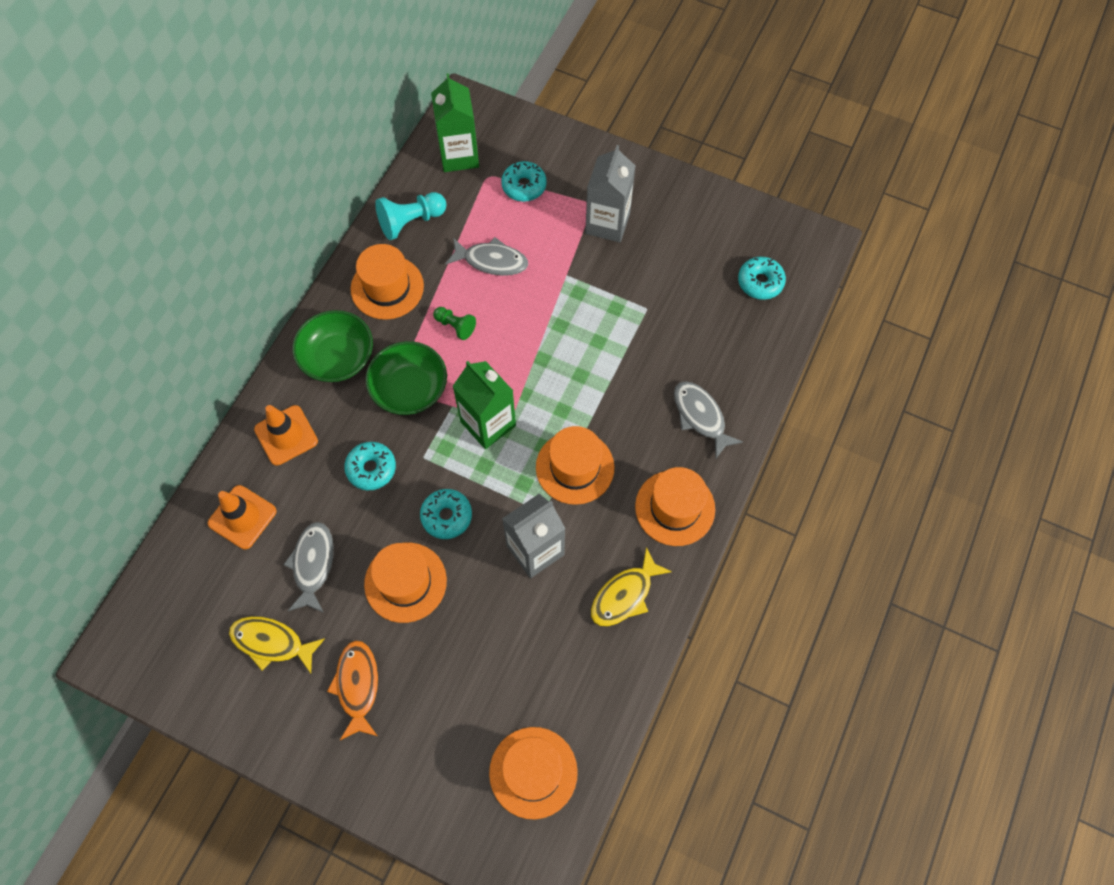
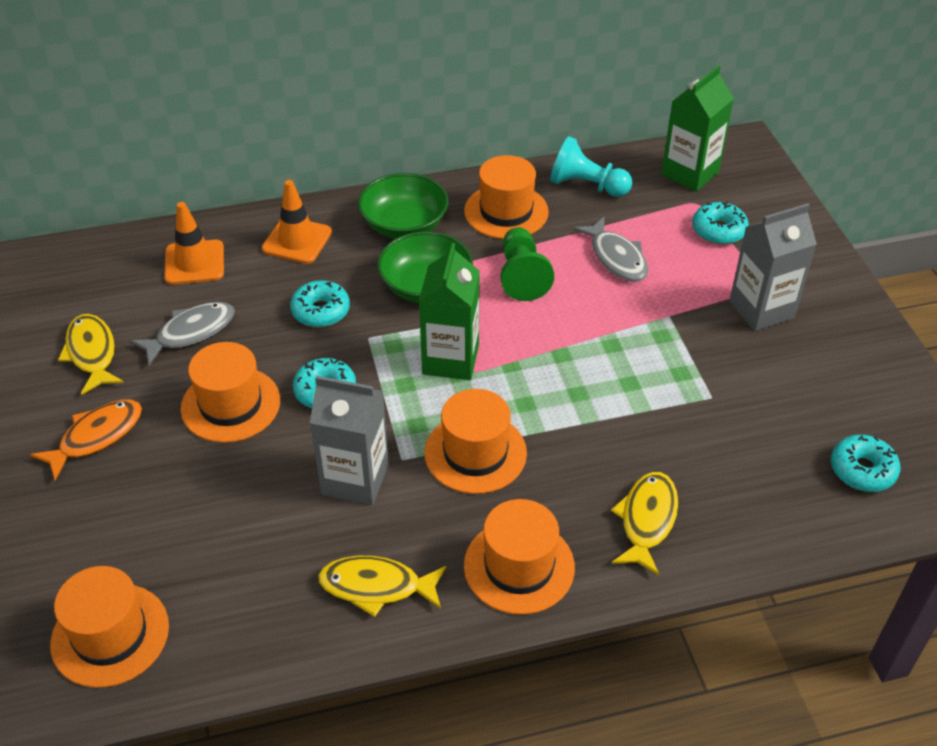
camera: 50 degrees right, 20 degrees down
(455, 326) = (522, 276): green pawn -> green pawn, size x1.65
(700, 416) = (646, 520): grey fish -> yellow fish

